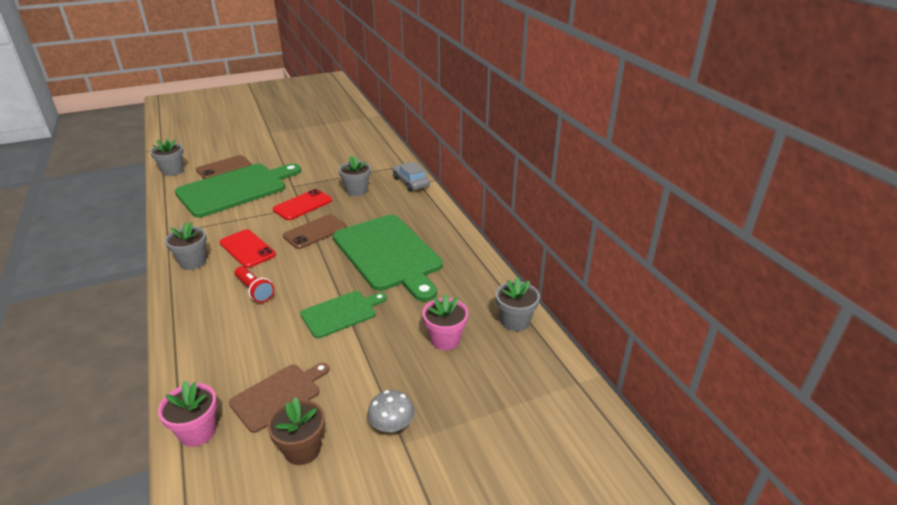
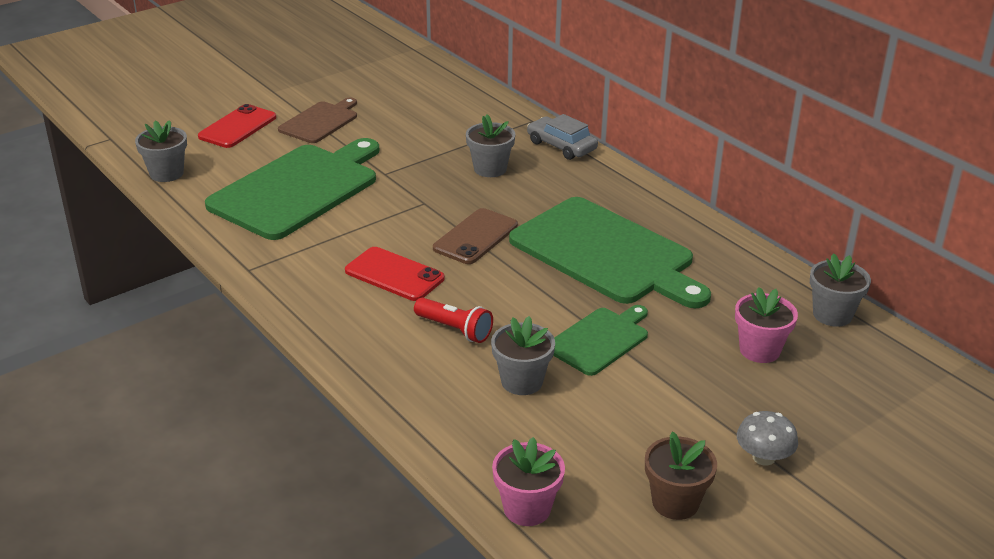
camera: 15 degrees left, 0 degrees up
(193, 262) = (328, 304): grey flower pot -> grey flower pot (522, 381)
(224, 168) = (248, 158): brown phone -> none
(278, 395) = (596, 450): brown cutting board -> brown cutting board (320, 121)
(303, 205) = (425, 200): red phone -> red phone (237, 127)

